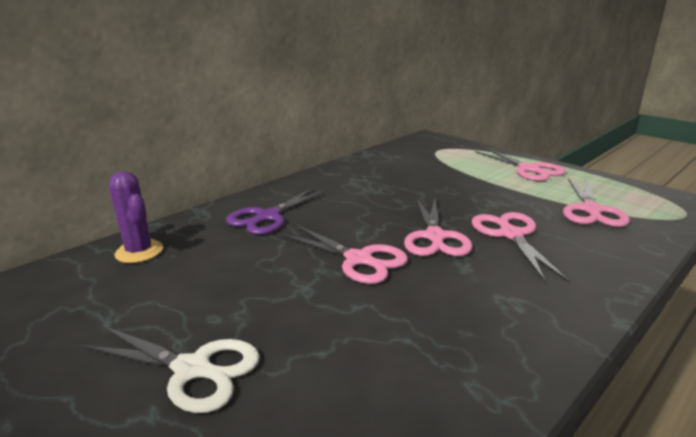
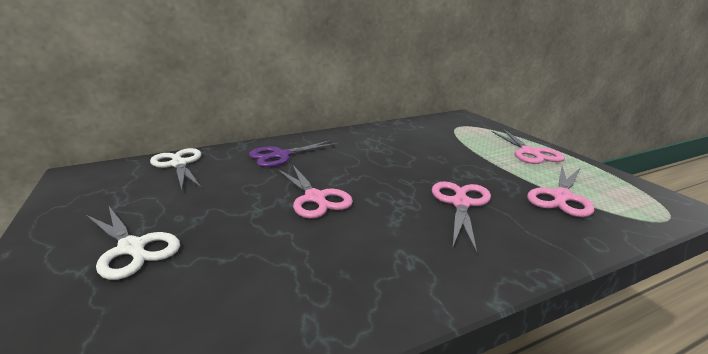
camera: 20 degrees right, 0 degrees up
(139, 252) = (179, 164): purple cactus -> white scissors
(435, 237) = (391, 193): pink scissors -> none

